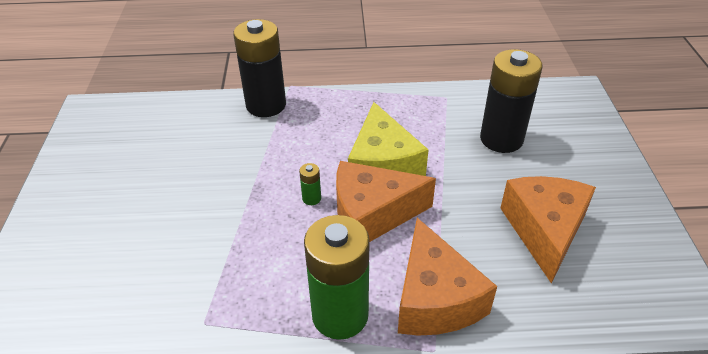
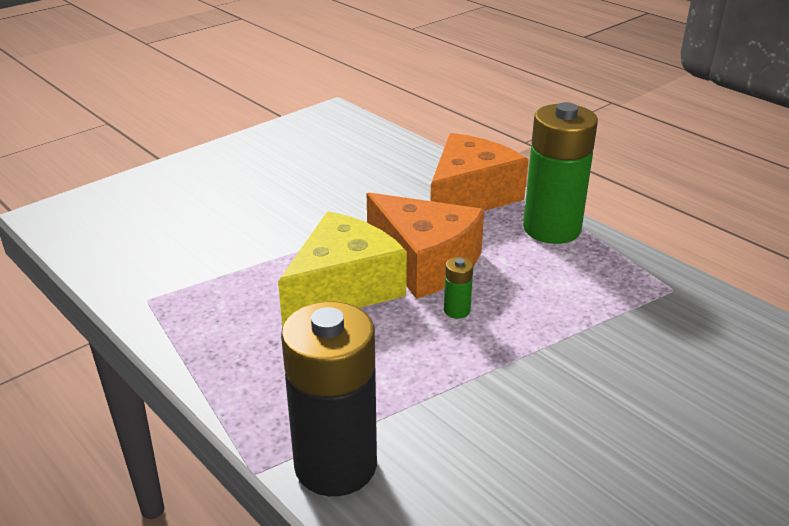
camera: 130 degrees left, 10 degrees down
(501, 139) = (206, 233): black battery -> none
(544, 231) = (326, 175): orange cheese -> none

